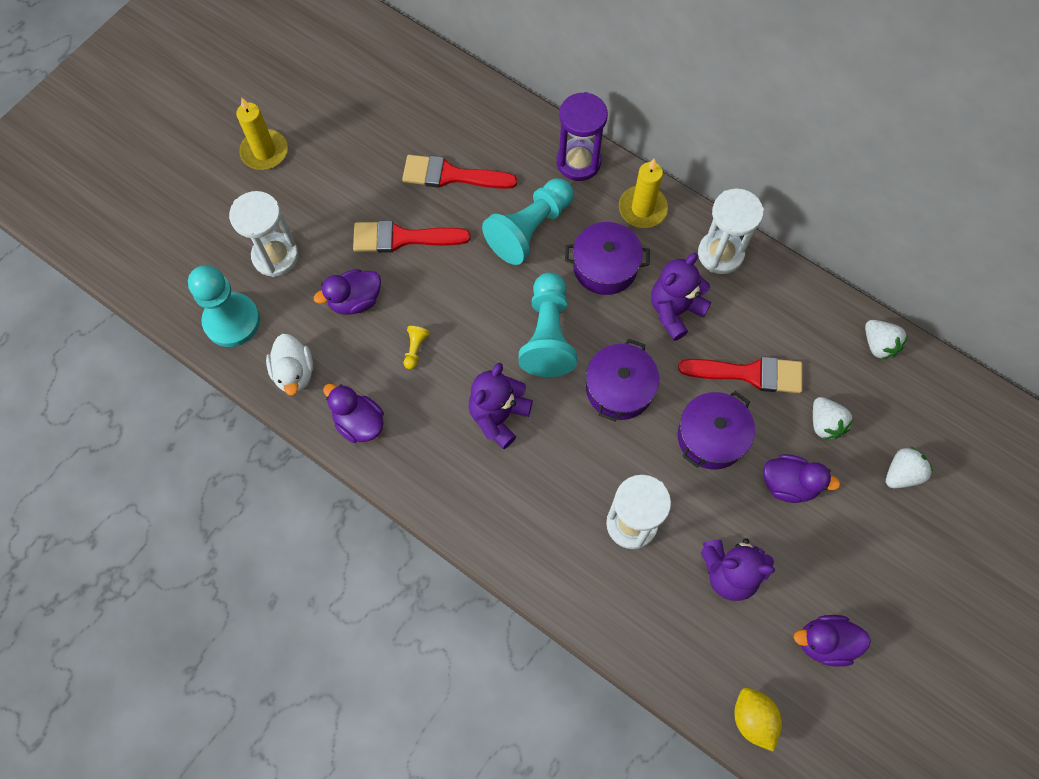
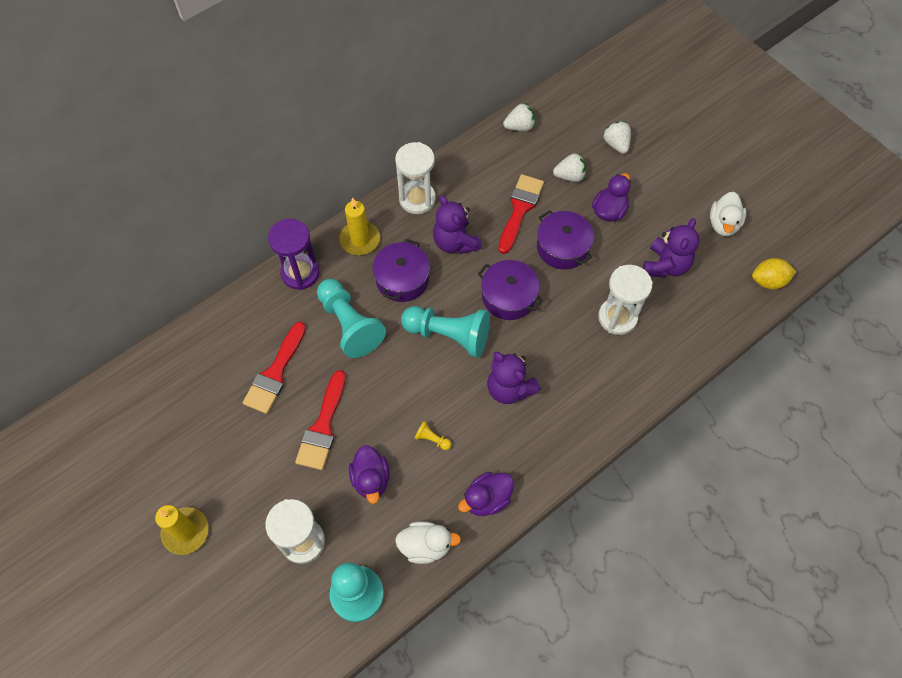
camera: 75 degrees left, 5 degrees down
(824, 642) = (723, 224): purple duck -> white duck

